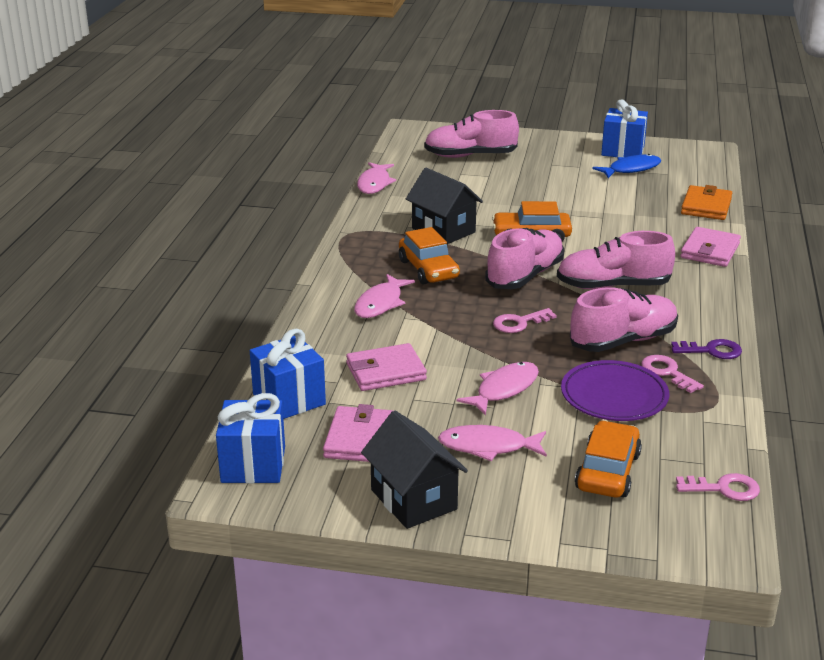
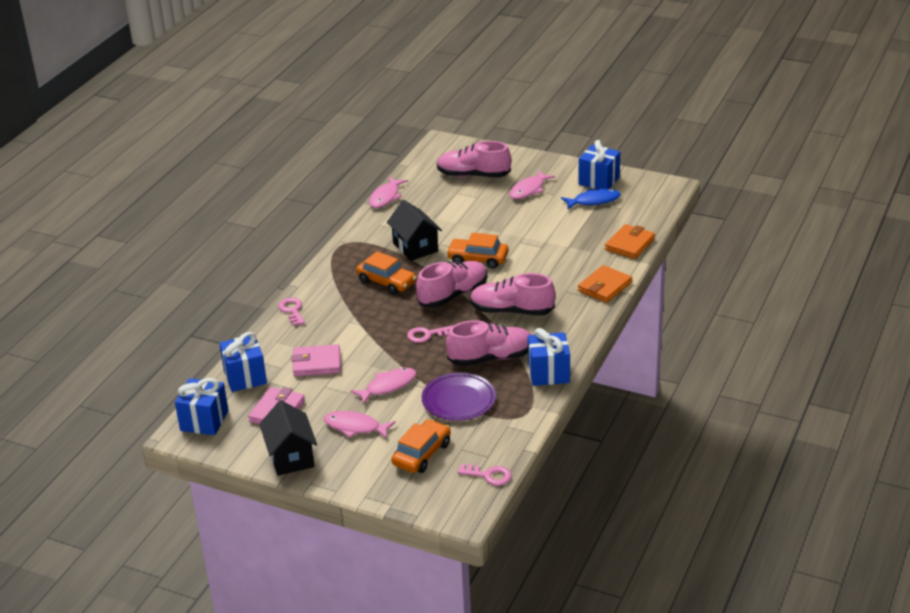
camera: 15 degrees right, 5 degrees up
(380, 303) = (339, 308): pink fish -> pink fish (528, 190)
(428, 269) = (386, 282): orange car -> orange car turned 45 degrees counterclockwise
(667, 372) = (506, 386): pink key -> pink key (292, 310)
(710, 251) = (604, 287): pink wallet -> orange wallet
(711, 351) = (548, 373): purple key -> blue gift

